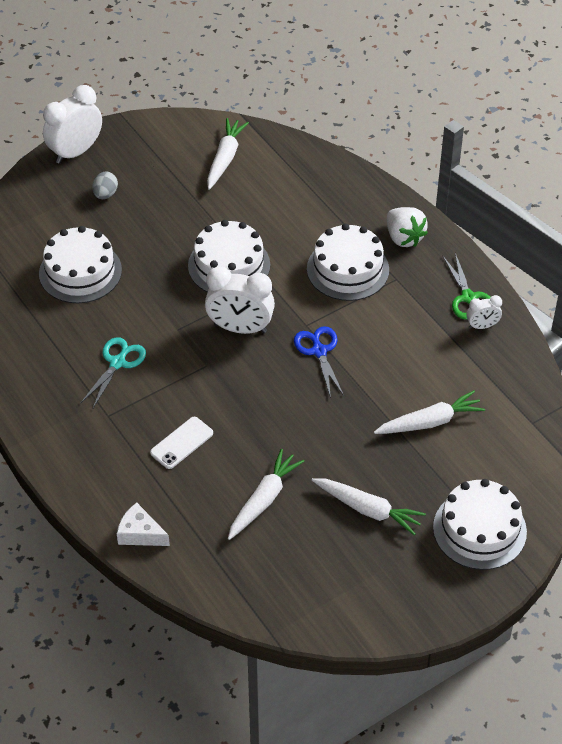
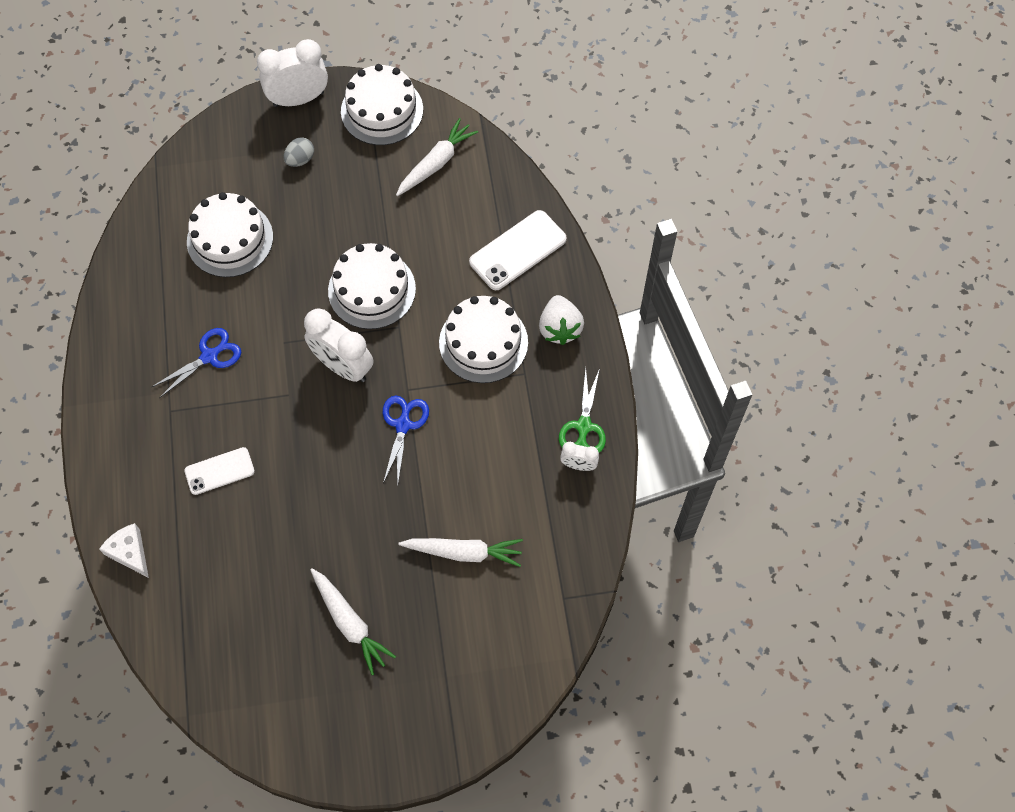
camera: 25 degrees right, 15 degrees up
(117, 363) = (209, 356): turquoise scissors -> blue scissors
(264, 500) = (260, 567): white carrot -> none
(333, 196) = (517, 250): none -> white phone
(479, 529) = (442, 694): white cake -> white cake (382, 110)

